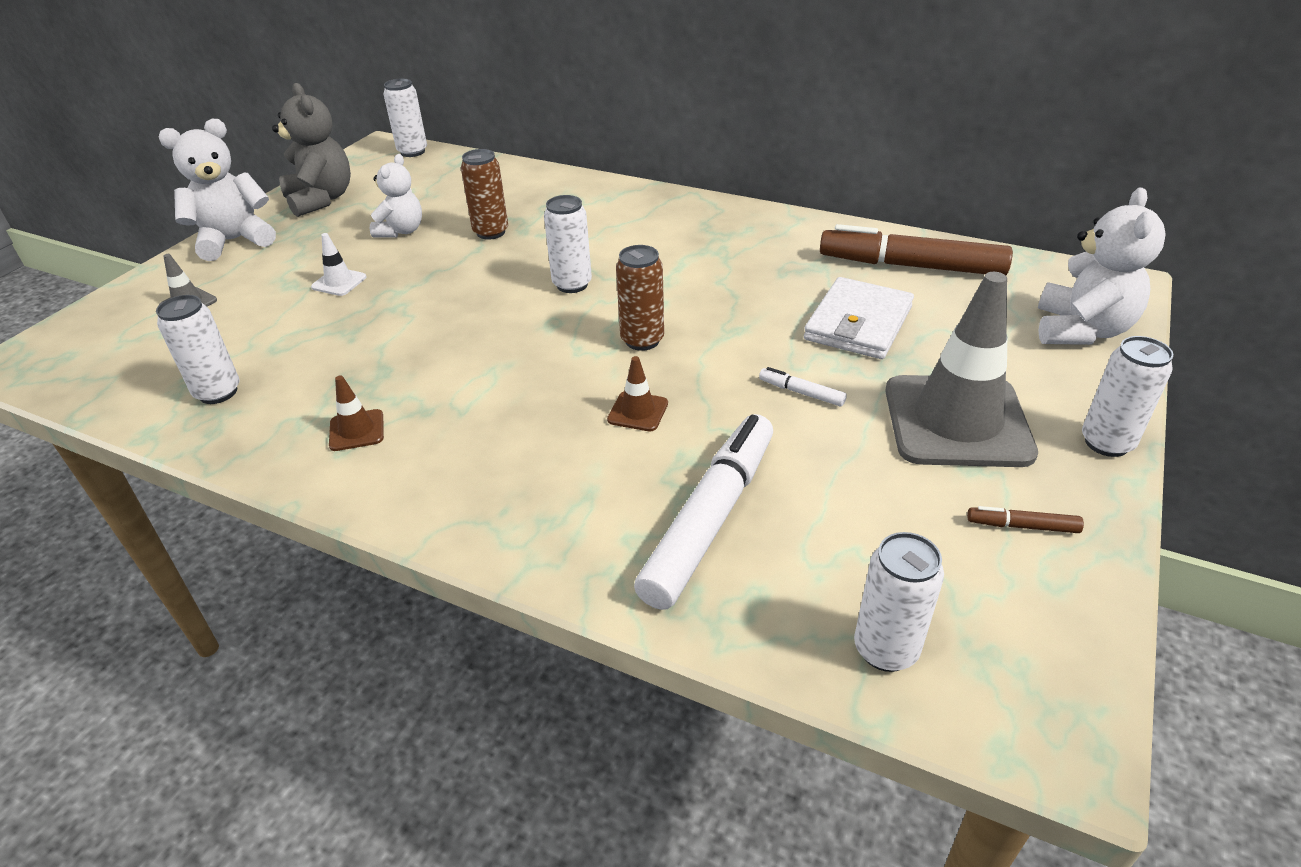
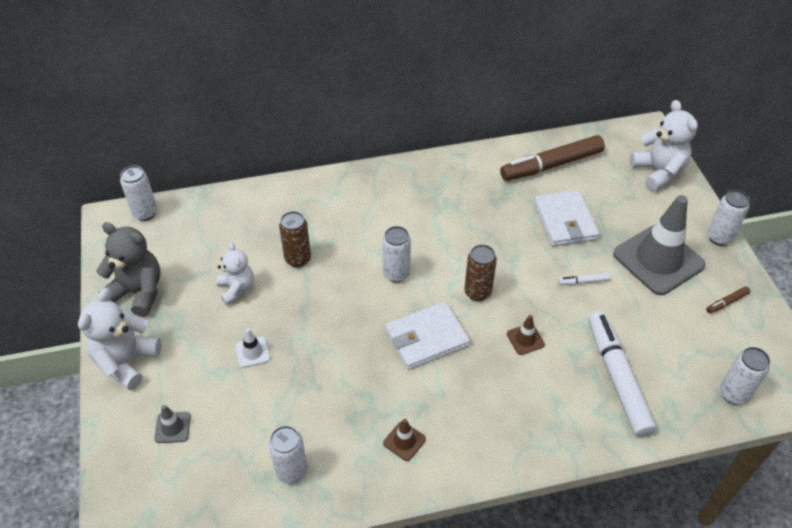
camera: 40 degrees left, 10 degrees up
(521, 352) = (426, 338): none -> white wallet

